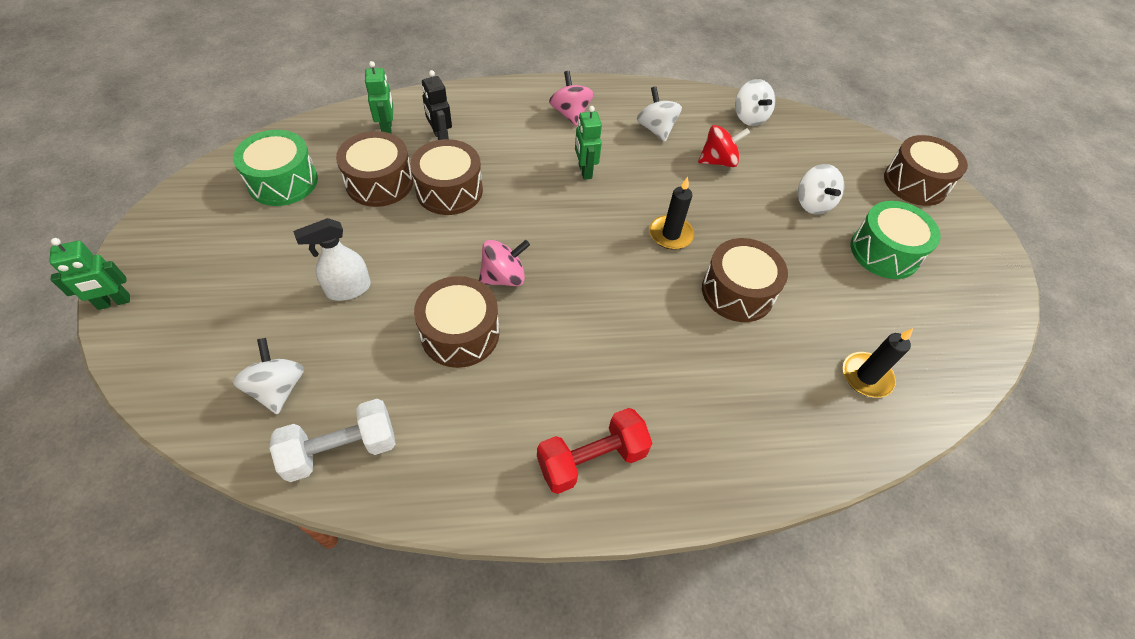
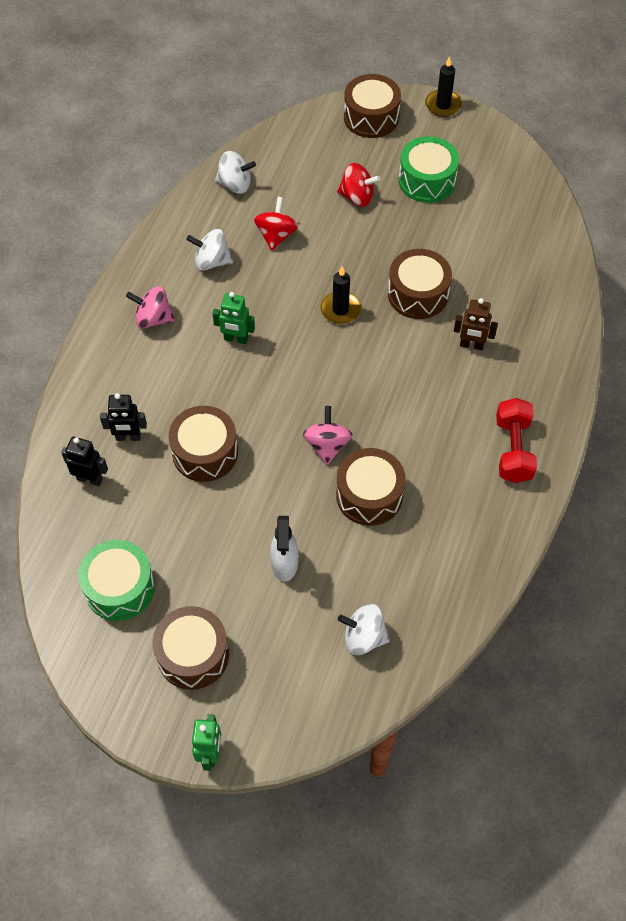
camera: 60 degrees left, 5 degrees up
(341, 449) = (437, 605): white dumbbell -> none
(379, 182) = (164, 506): brown drum -> brown drum (193, 655)
(387, 129) = (90, 479): green robot -> black robot
(708, 365) = (471, 345): none -> brown robot
(812, 203) = (357, 197): white spinning top -> red spinning top
(866, 376) = (523, 257): black candle -> black candle (443, 105)

